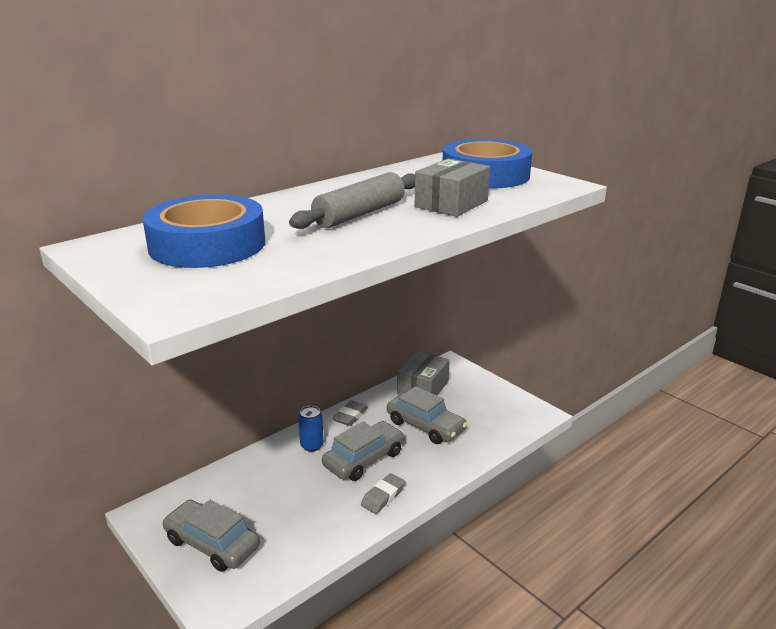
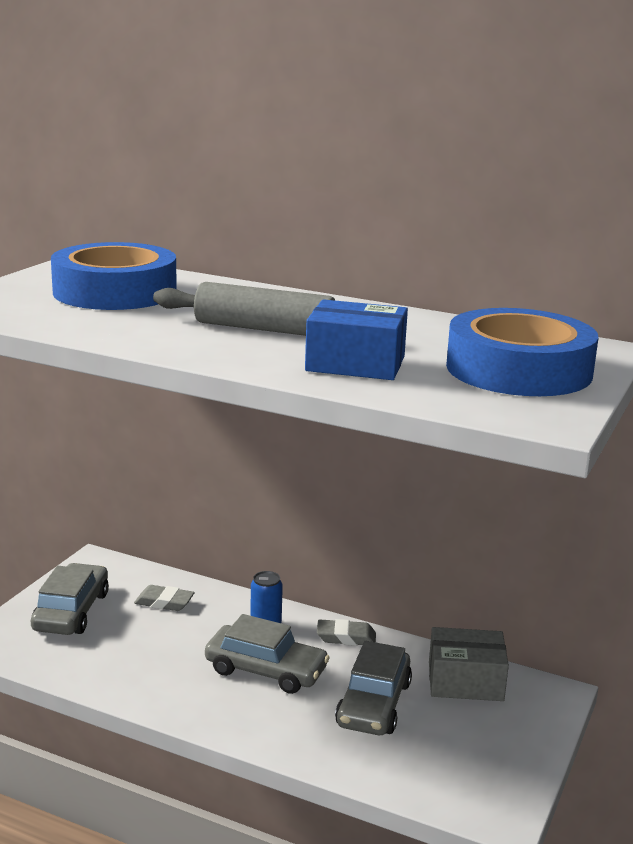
camera: 65 degrees right, 5 degrees down
(383, 496) = (203, 703): grey eraser -> grey eraser (164, 602)
(451, 204) = (355, 364): grey box -> blue box

